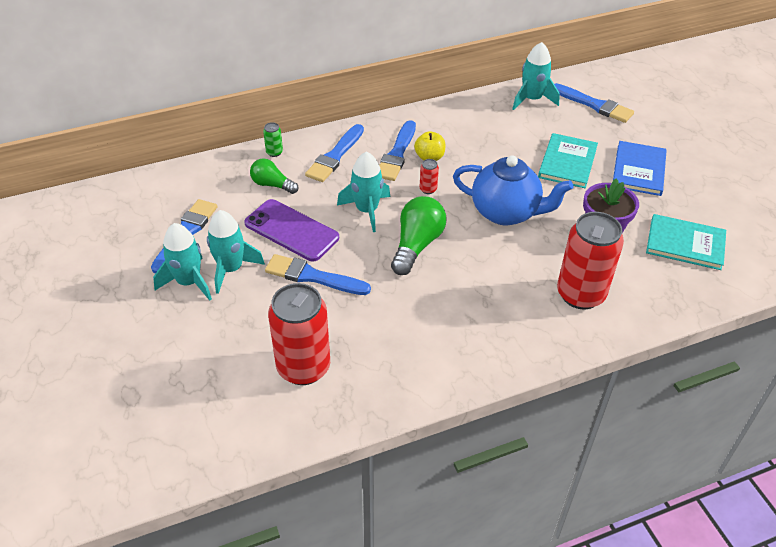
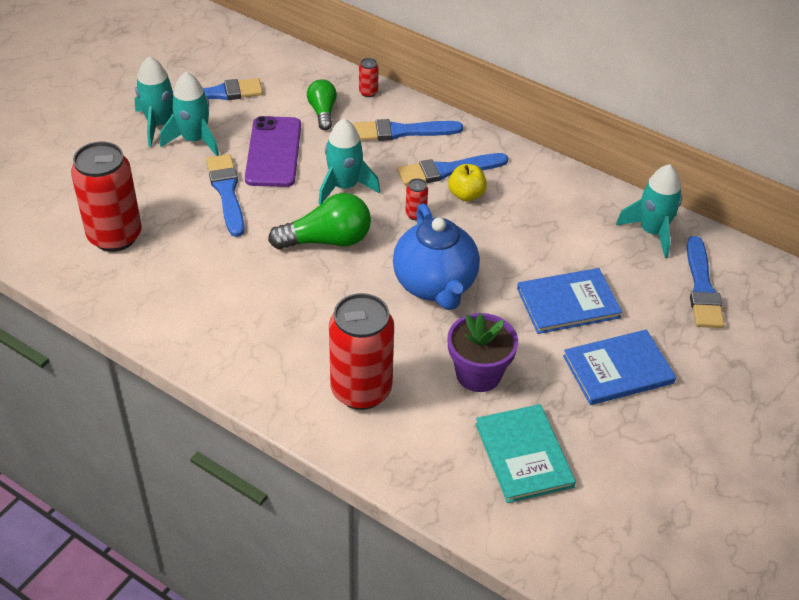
camera: 55 degrees right, 0 degrees up
(274, 152) = (368, 92): green can -> red can
(567, 162) = (568, 303): turquoise book -> blue book

